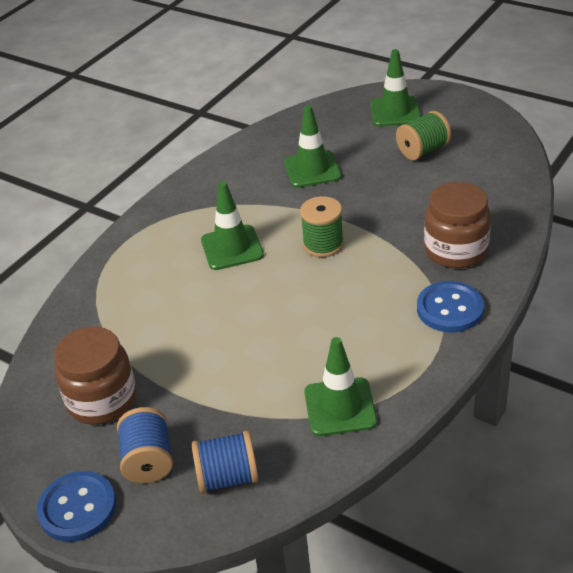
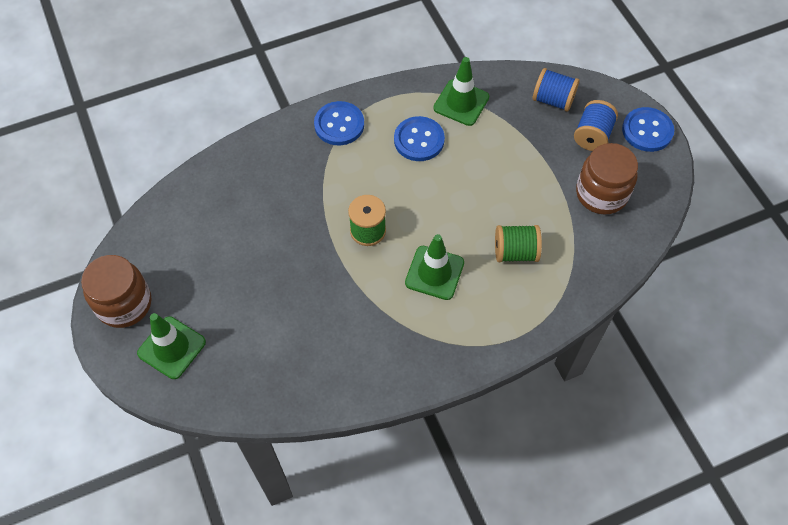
camera: 150 degrees left, 20 degrees up
(312, 169) = (306, 320): green traffic cone -> none
(350, 341) = (419, 140): none -> blue button
(423, 150) = (204, 279): green spool -> green spool (515, 252)
(455, 250) = (288, 165): brown jar -> brown jar (124, 304)

